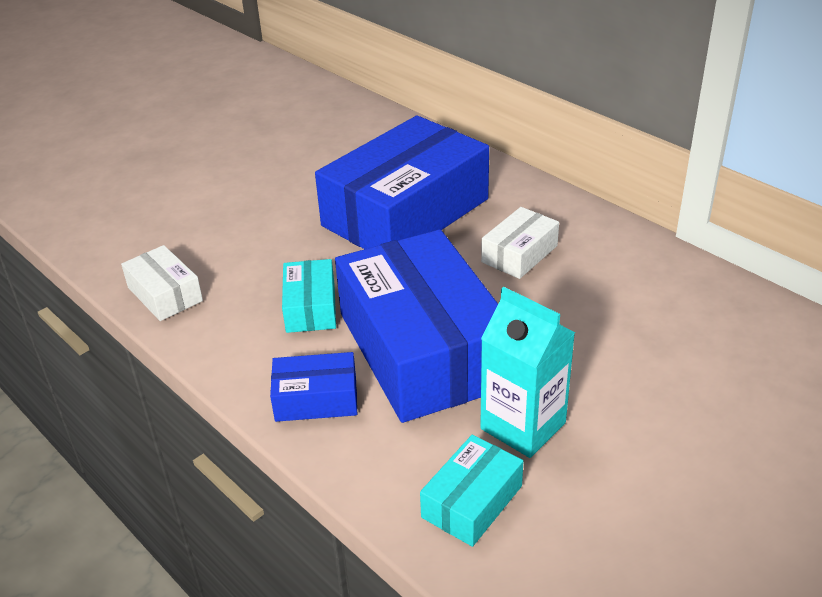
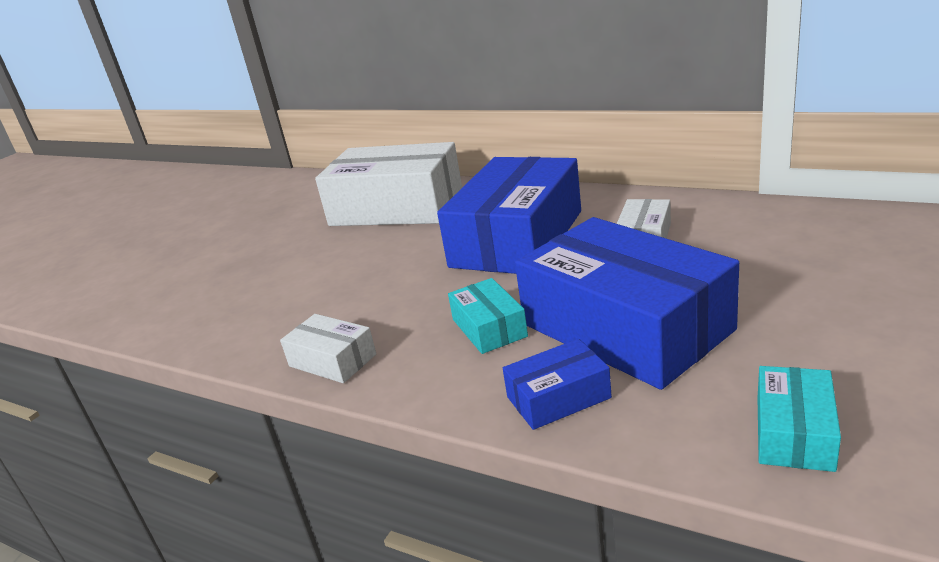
camera: 15 degrees left, 10 degrees down
(324, 132) = (396, 207): none -> white box
(523, 426) = (776, 356): turquoise carton -> none

